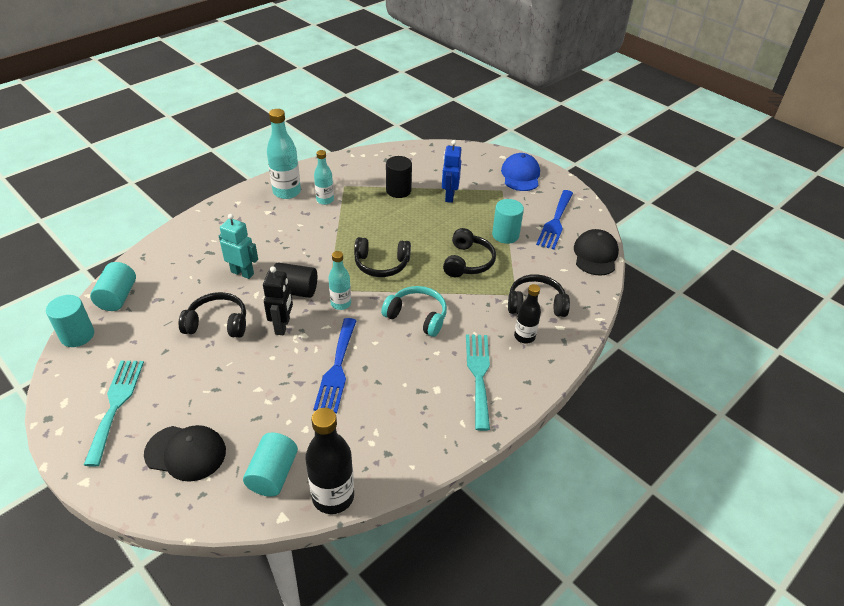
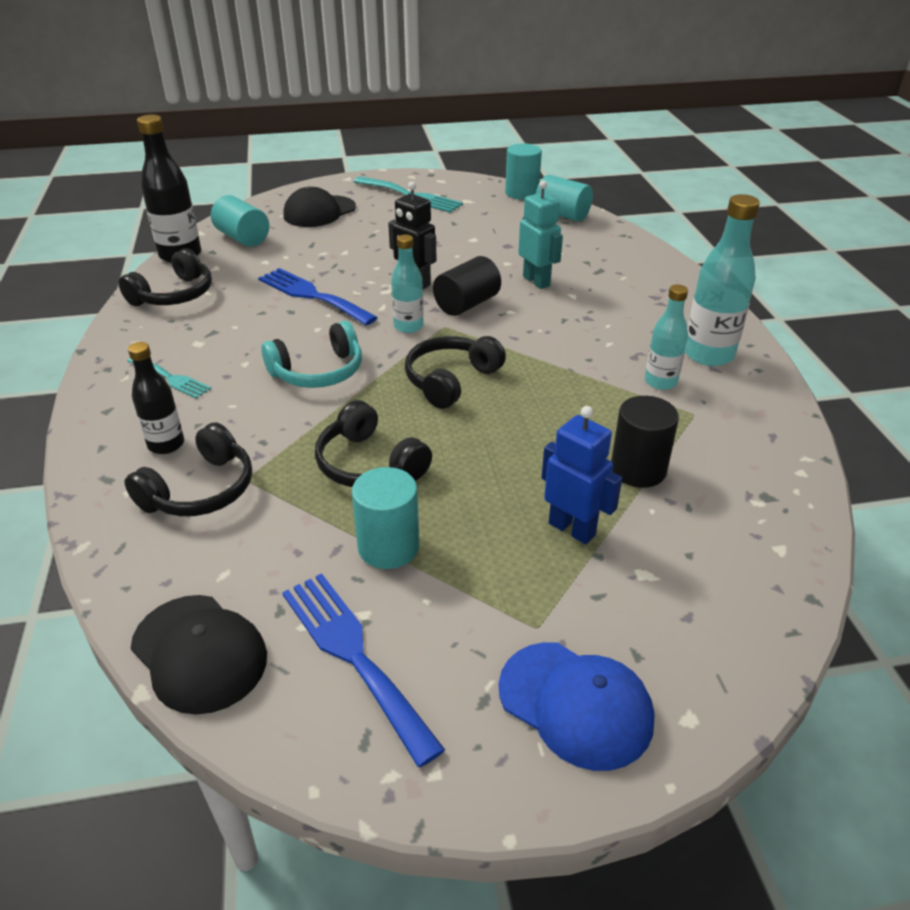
camera: 125 degrees right, 5 degrees down
(218, 323) = (463, 252): black headphones -> black headphones (174, 295)
(242, 273) = (536, 281): turquoise robot -> turquoise robot turned 90 degrees counterclockwise
(478, 375) = (171, 378): turquoise fork -> turquoise fork, size x0.61

